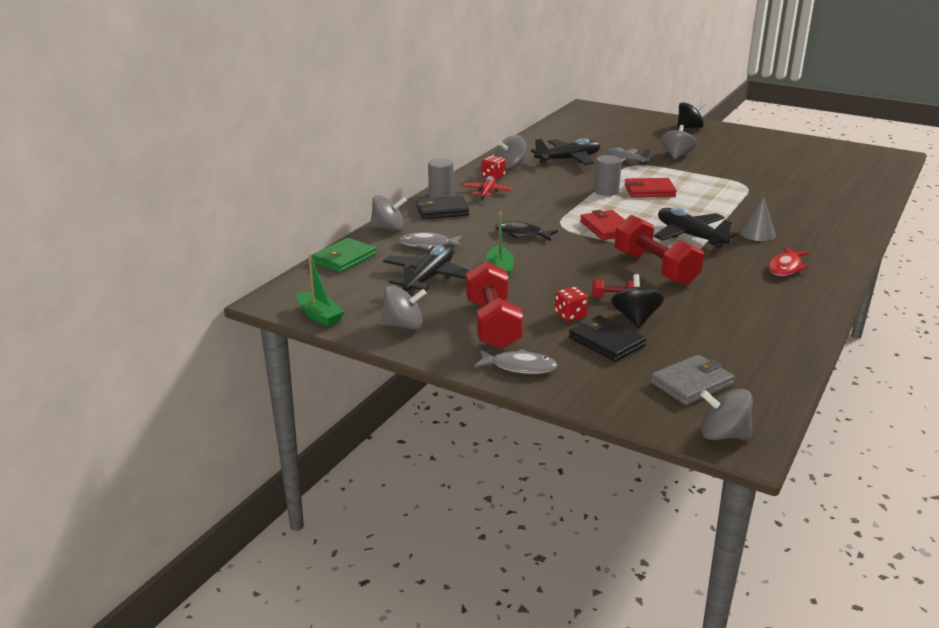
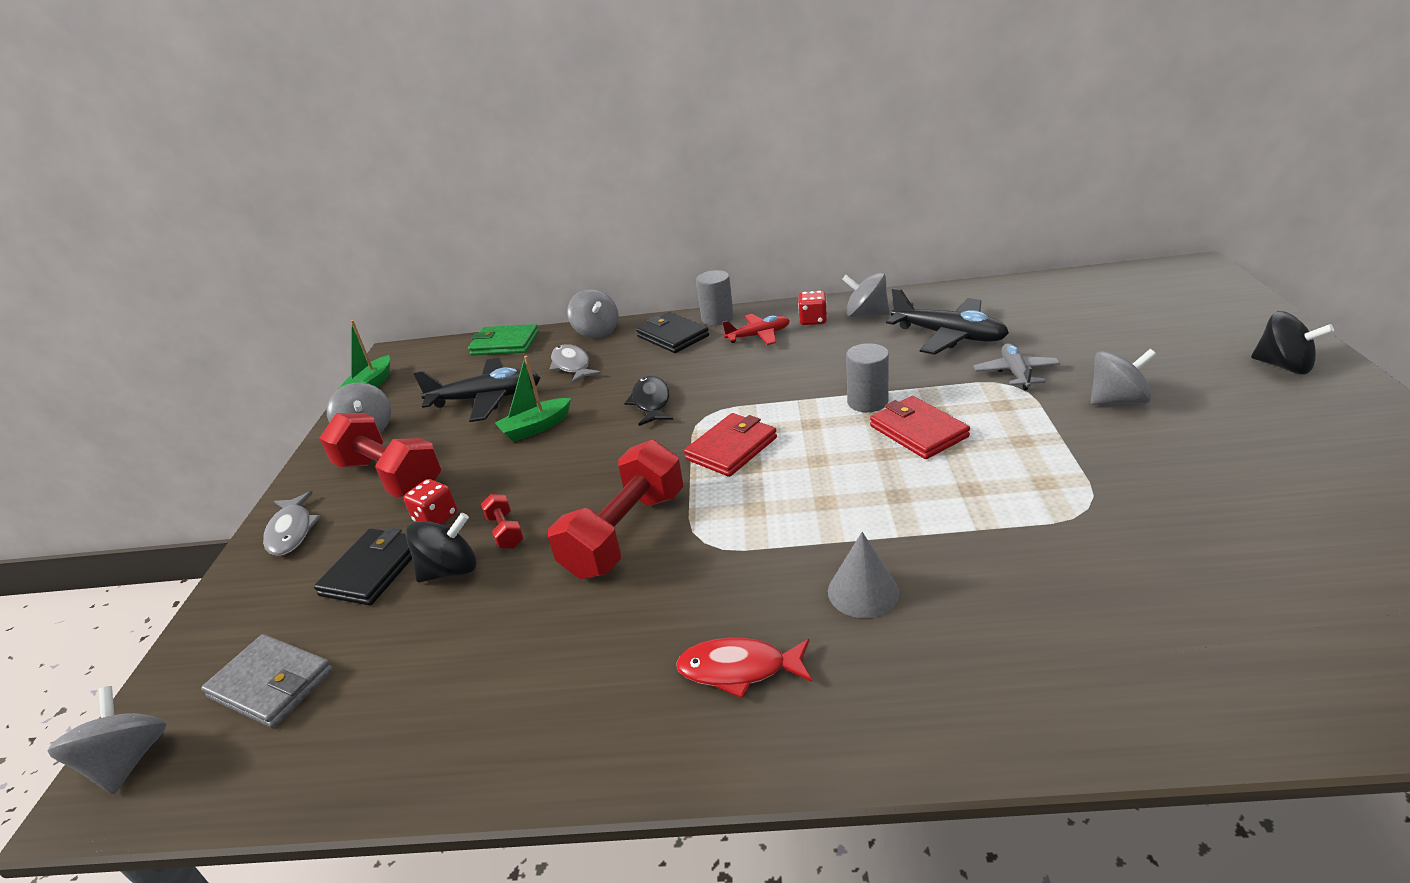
camera: 65 degrees right, 5 degrees up
(492, 324) = (389, 477): red dumbbell -> red dumbbell turned 75 degrees clockwise
(690, 236) = (776, 525): black plane -> none

